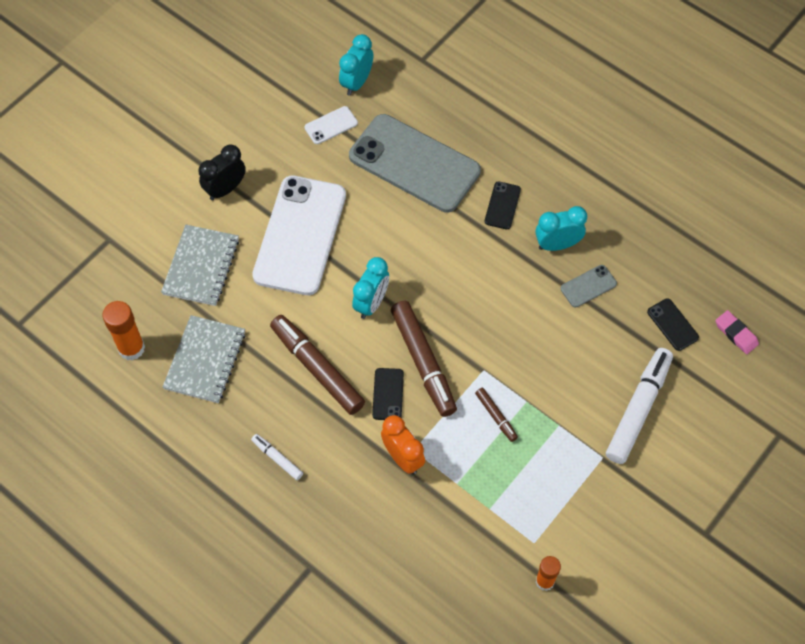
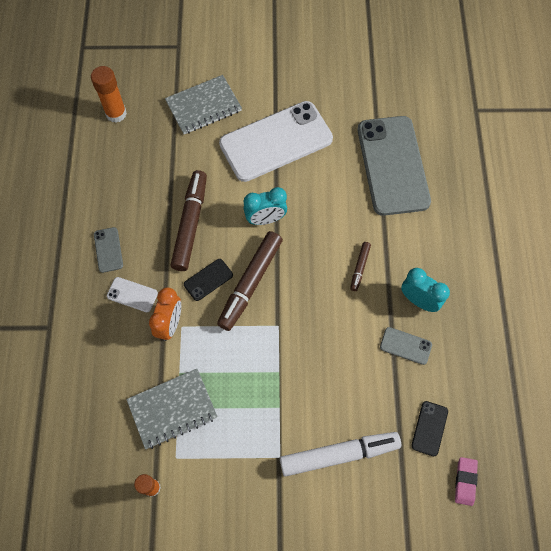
camera: 50 degrees right, 5 degrees up
(205, 360) = (141, 158): grey notebook -> grey notebook (172, 409)
(225, 189) = (269, 77): black clock -> none
(277, 458) = (108, 250): white marker -> grey phone
(331, 125) = (372, 97): white phone -> white phone (132, 294)
(357, 82) = (418, 87): turquoise clock -> none
(496, 416) = (250, 360): brown marker -> brown marker (359, 268)
(502, 205) = (414, 242): black phone -> none

